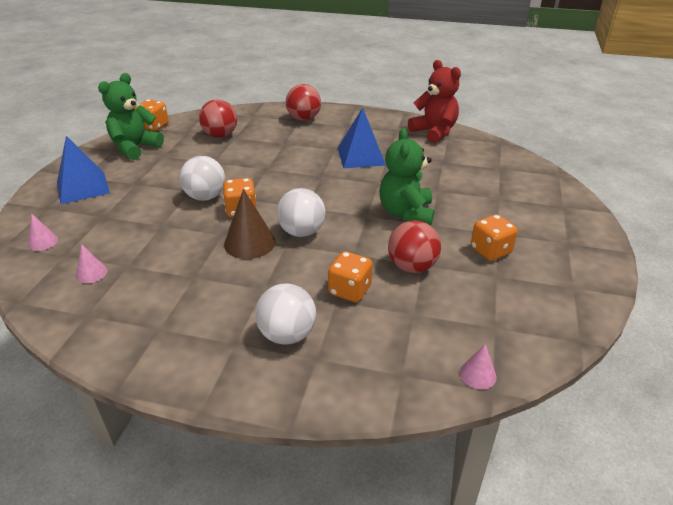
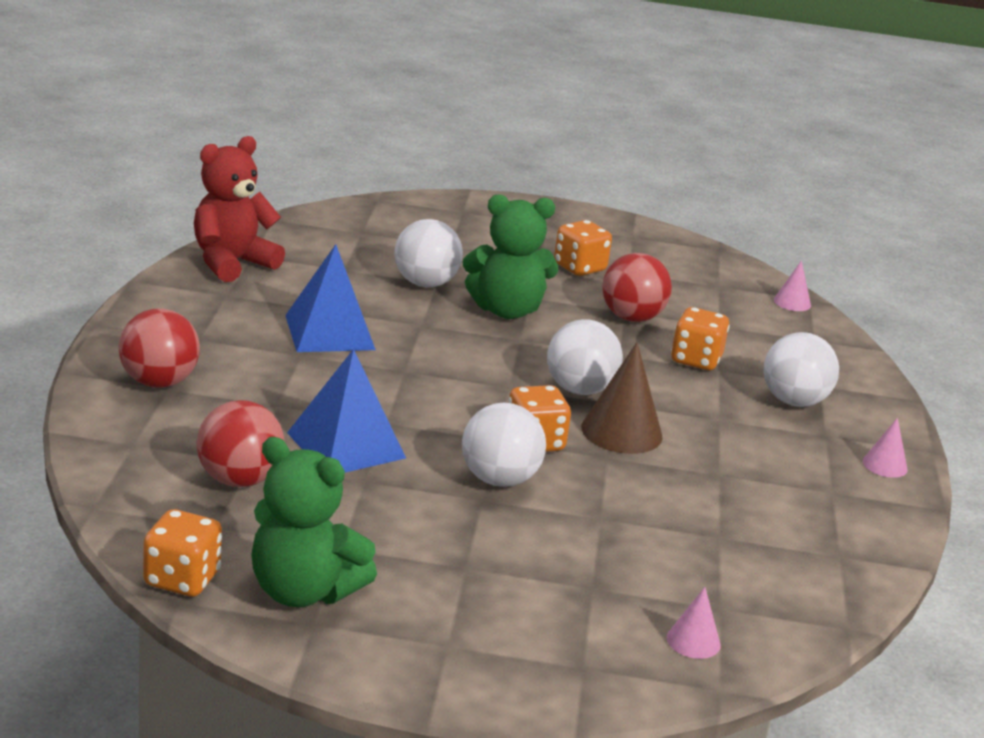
camera: 100 degrees left, 10 degrees down
(82, 187) = (493, 634): blue pyramid -> blue pyramid (346, 445)
(91, 273) = (752, 568): pink cone -> pink cone (885, 465)
(434, 186) = (425, 284): none -> white ball

